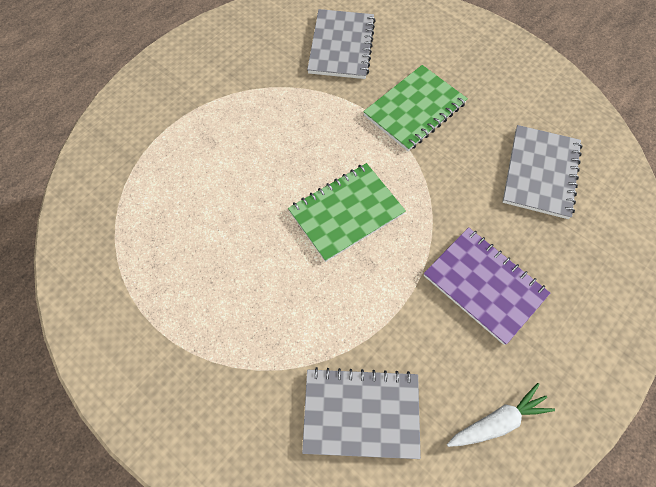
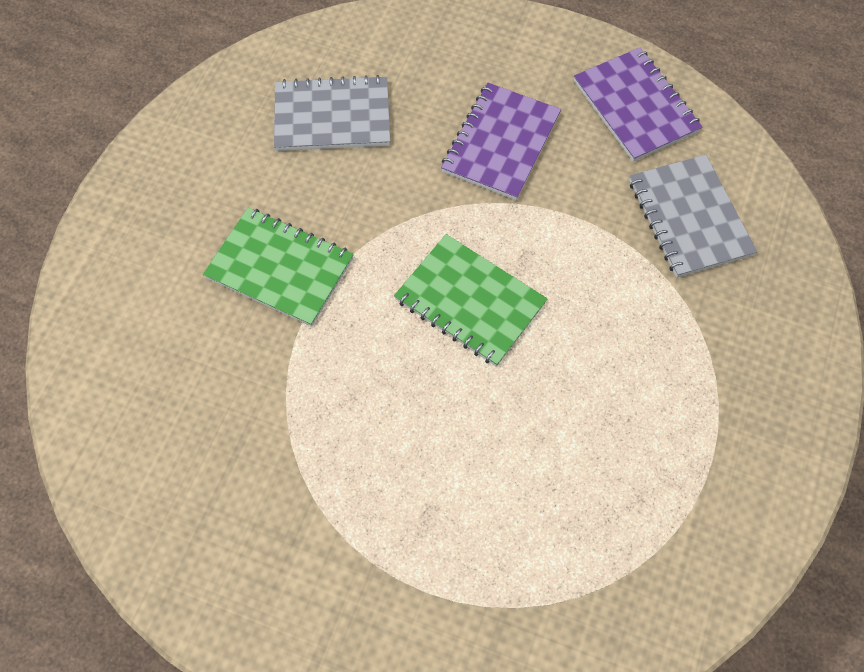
camera: 110 degrees left, 0 degrees up
(341, 46) = (188, 397): grey notebook -> none
(497, 421) = (635, 106): white carrot -> purple notebook

